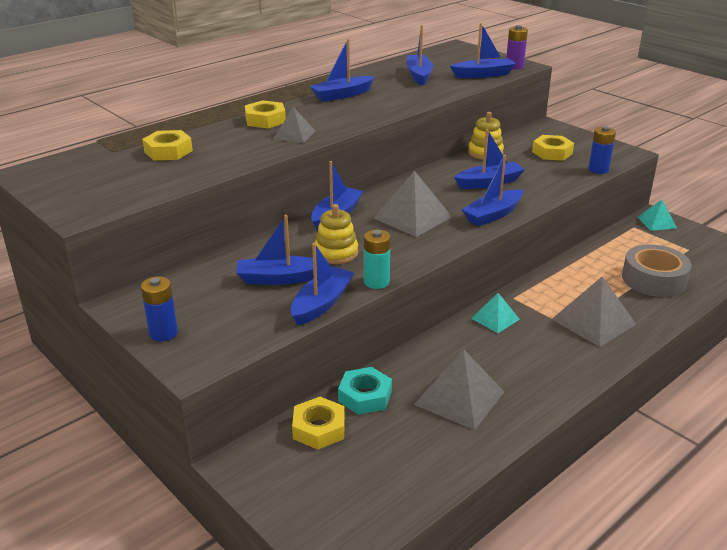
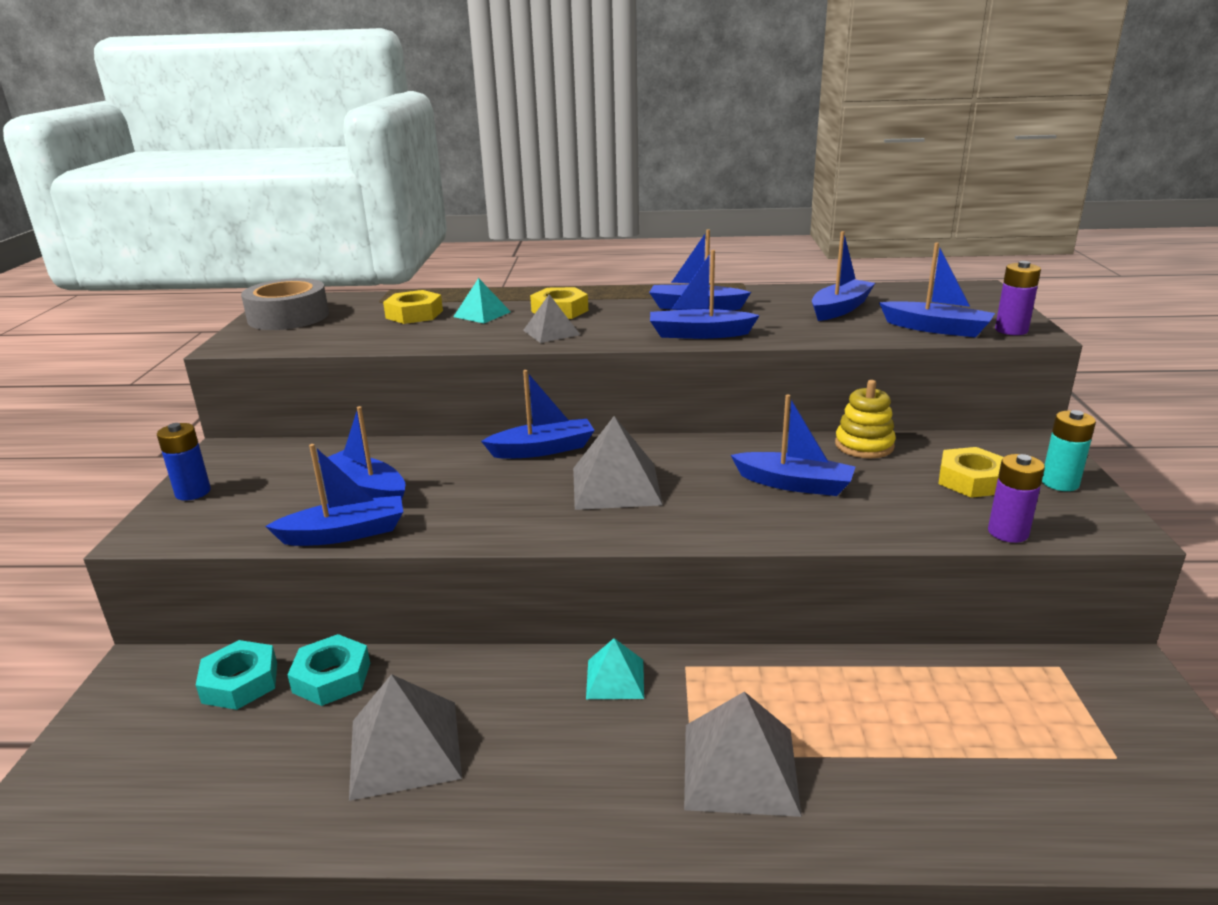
camera: 45 degrees right, 5 degrees down
(319, 428) = (240, 682): yellow nut -> turquoise nut
(336, 253) = (463, 488): yellow stacking toy -> none
(376, 282) = (434, 539): turquoise battery -> turquoise battery (1060, 483)
(493, 215) = (718, 526): blue boat -> blue boat (699, 334)
(598, 170) = (1008, 532): blue battery -> purple battery
(654, 279) = (955, 767): grey tape -> grey tape (288, 317)
(657, 222) = (1120, 680): turquoise pyramid -> turquoise pyramid (482, 314)

